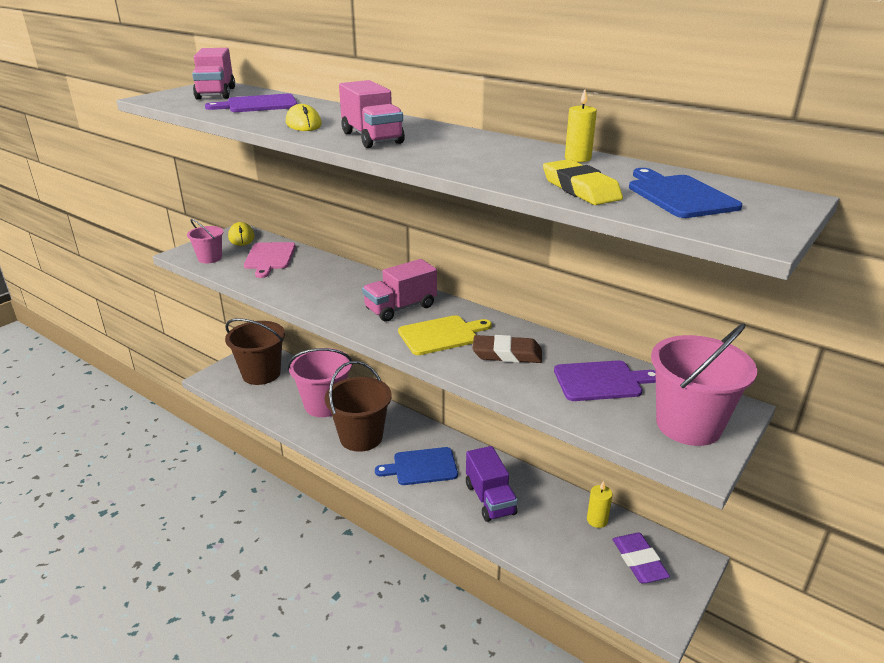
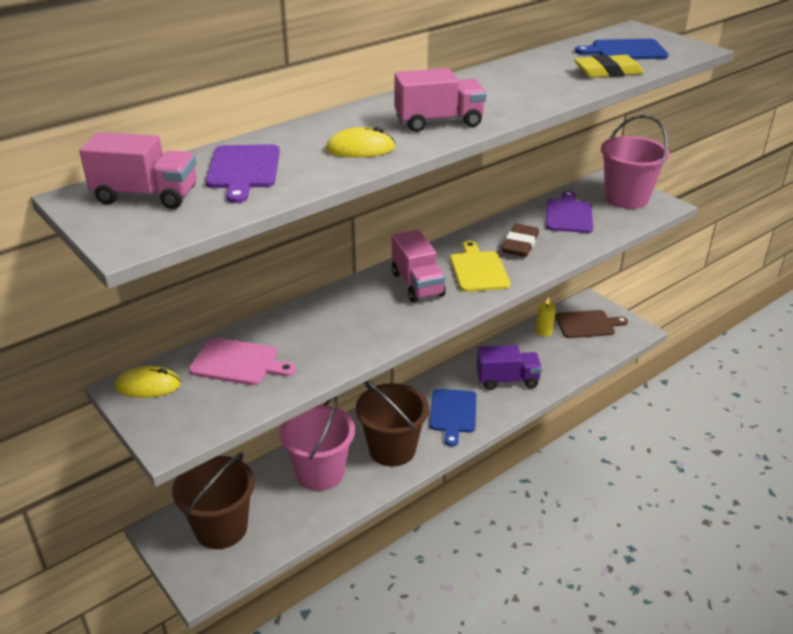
camera: 75 degrees left, 5 degrees up
(210, 258) = (205, 415): pink bucket -> none
(577, 158) = (534, 61): yellow candle -> none
(639, 561) = (587, 324): purple eraser -> brown cutting board

